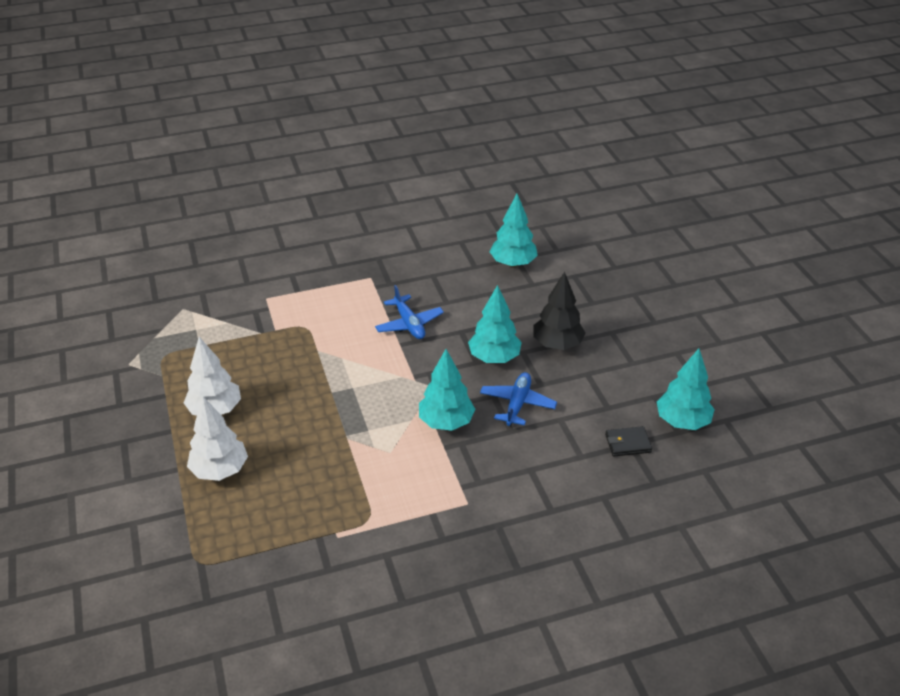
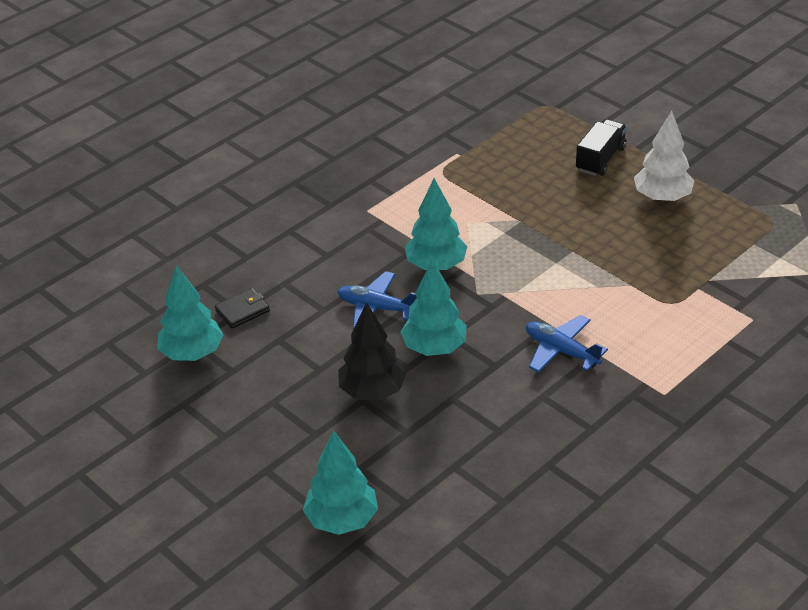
camera: 155 degrees right, 0 degrees up
(220, 470) = (600, 159): white tree -> black truck
(513, 263) = (501, 490): turquoise tree -> turquoise tree (342, 520)
(517, 404) = (376, 308): blue plane -> blue plane turned 120 degrees clockwise

